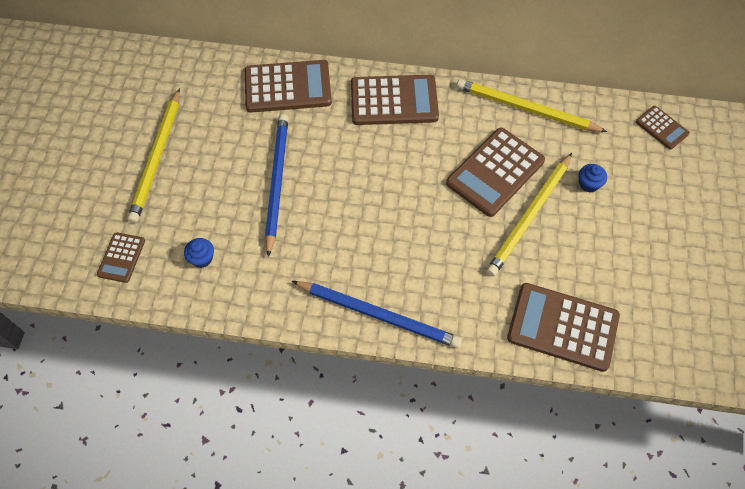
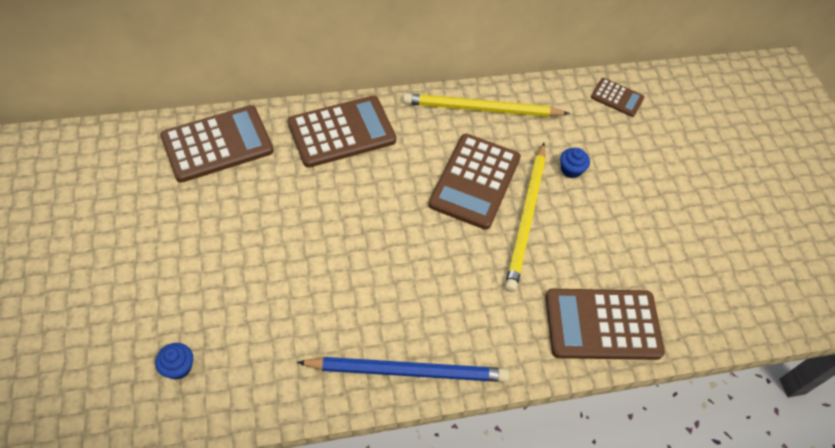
camera: 25 degrees left, 5 degrees down
(121, 257) = (74, 396): brown calculator -> none
(157, 158) = (83, 262): yellow pencil -> none
(277, 182) = (240, 253): blue pencil -> none

